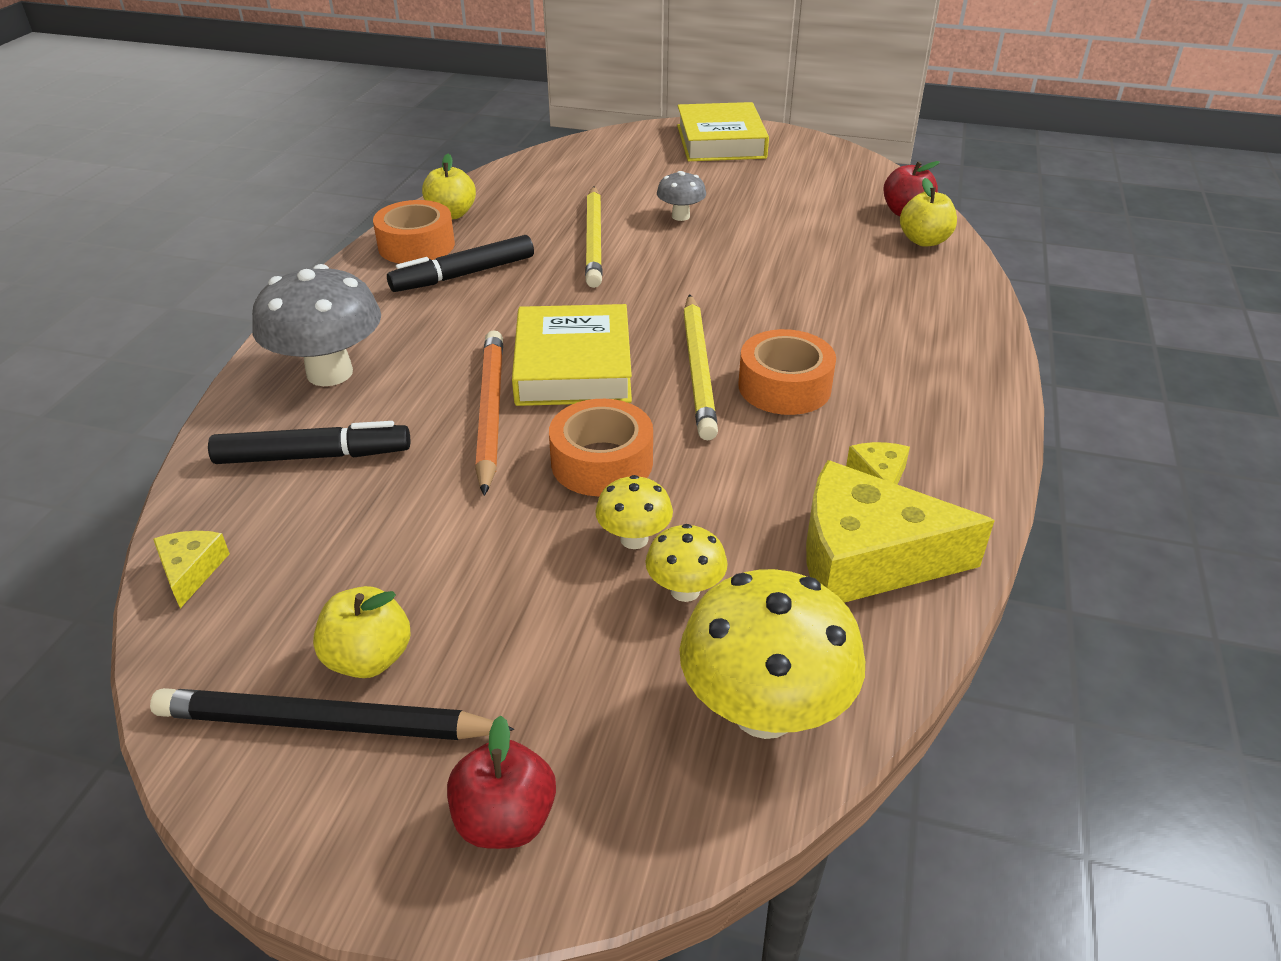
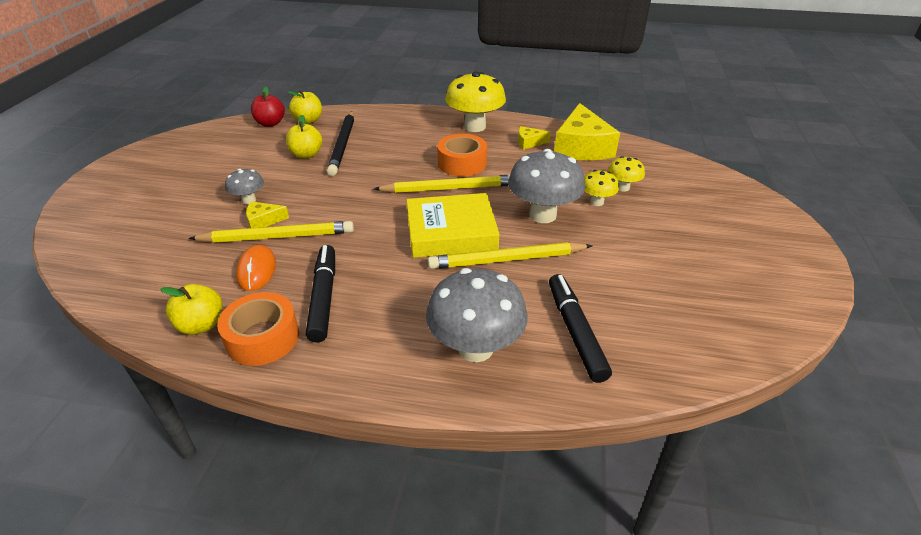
camera: 95 degrees left, 0 degrees up
(191, 571) = (702, 361): yellow cheese -> yellow cheese (263, 221)
(325, 722) = (760, 278): black pencil -> black pencil (342, 145)
(369, 658) = (716, 272): yellow apple -> yellow apple (306, 155)
(464, 274) = (323, 298): black marker -> black marker turned 150 degrees counterclockwise
(491, 411) = (506, 259): orange pencil -> yellow pencil
(505, 820) = (764, 222): red apple -> none
(530, 233) = (257, 270): none -> orange mouse
(602, 462) = (542, 215): orange tape -> grey mushroom
(720, 141) = (117, 186): yellow book -> none
(764, 711) = (675, 169): yellow mushroom -> yellow mushroom (475, 127)

